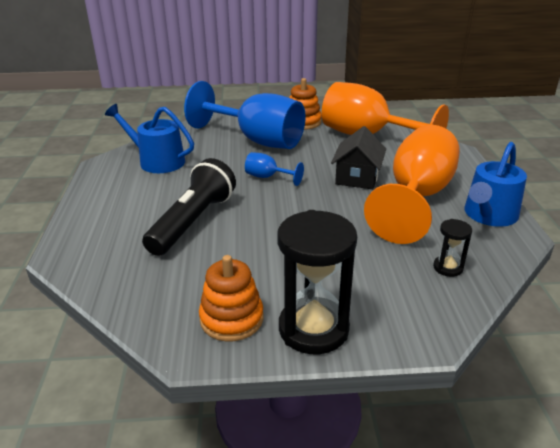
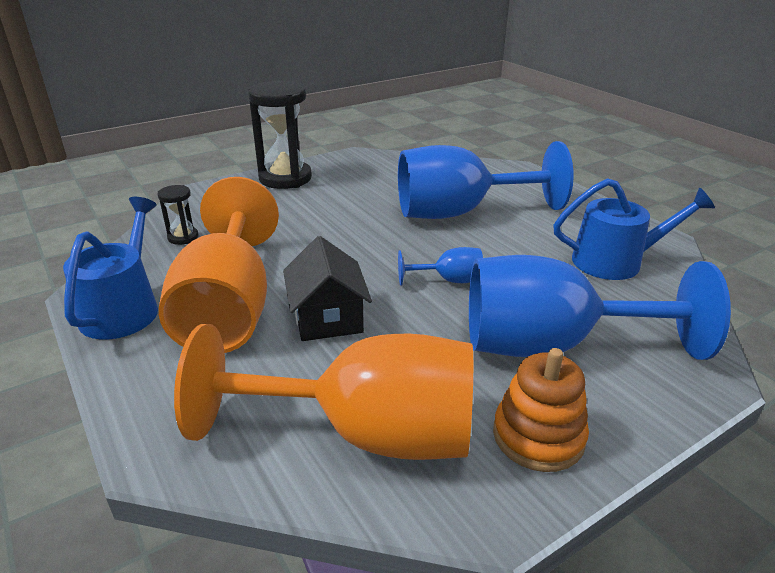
camera: 150 degrees right, 0 degrees up
(193, 222) = (459, 212): black flashlight -> blue goblet
(231, 318) = (346, 170): orange stacking toy -> none

